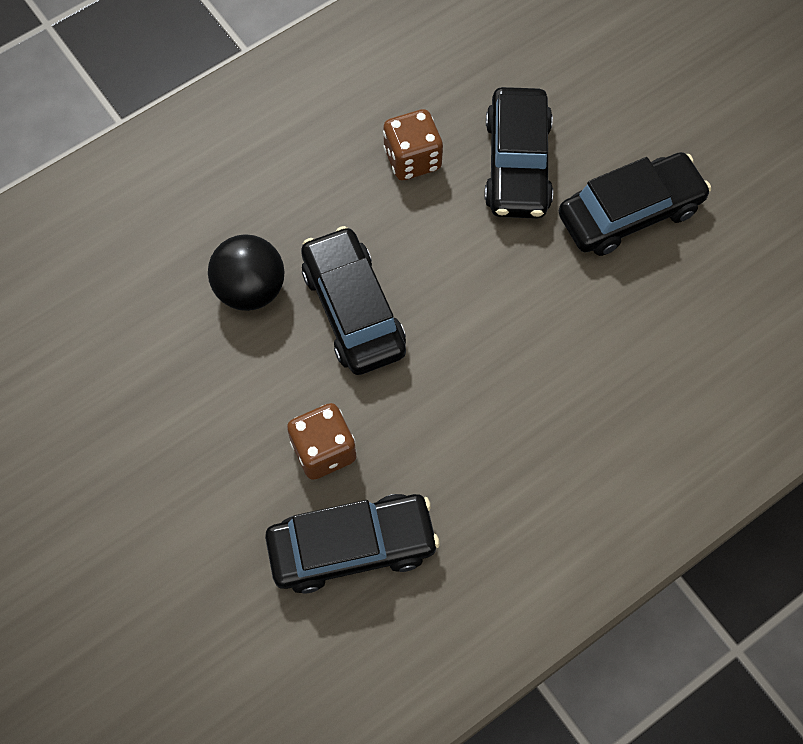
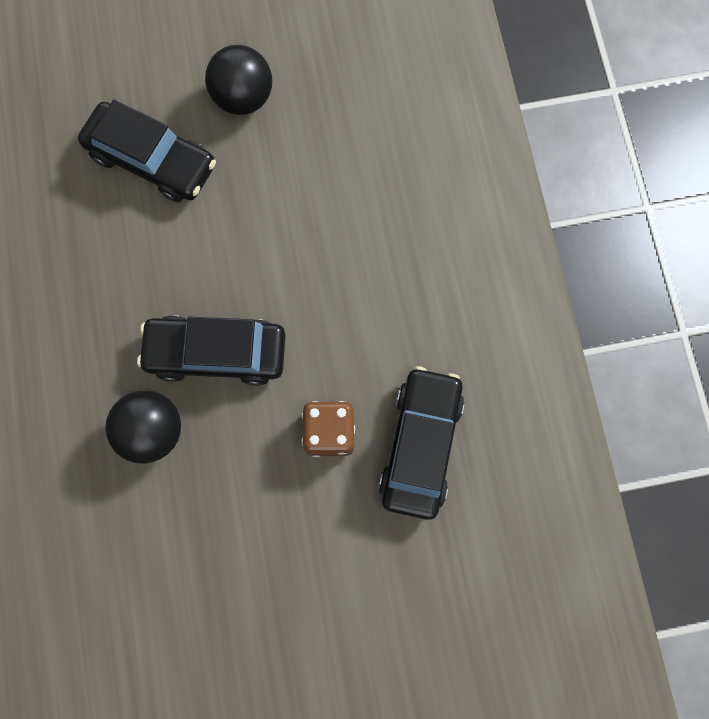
camera: 65 degrees left, 10 degrees up
(412, 159) = (100, 241): brown dice -> none
(629, 213) = (243, 98): black car -> black ball

